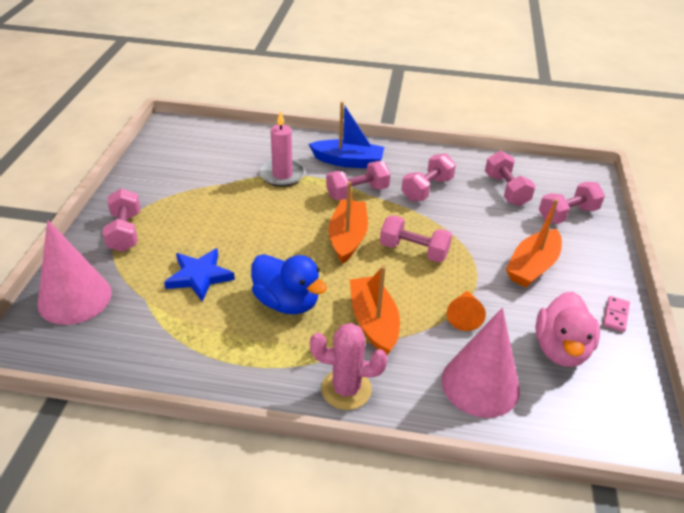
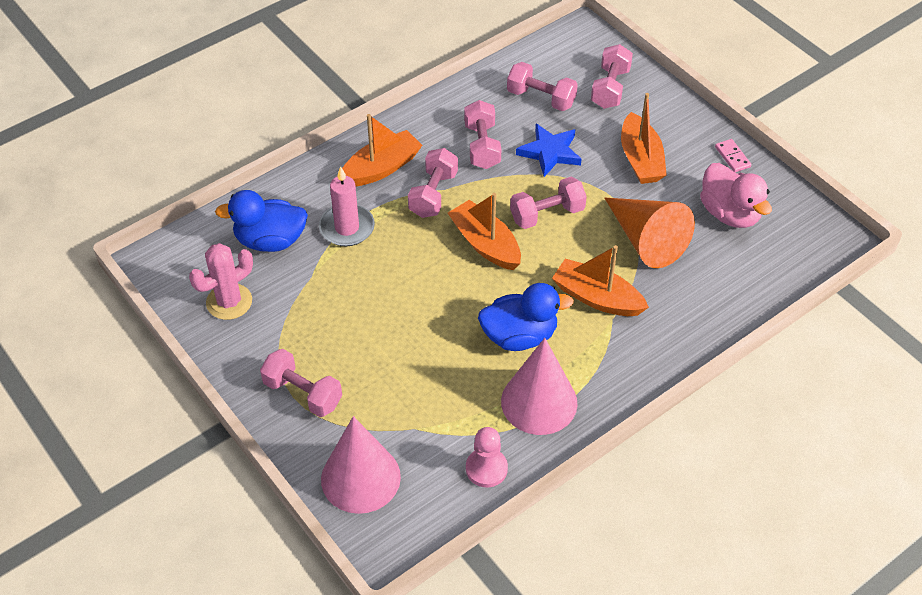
camera: 45 degrees left, 10 degrees up
(141, 358) = (486, 468): none -> pink pawn
(199, 276) = (426, 374): blue star -> blue star (550, 152)
(234, 154) = (270, 241): none -> blue duck
(346, 389) = (645, 361): pink cactus -> pink cactus (229, 302)
(348, 161) = (381, 168): blue boat -> orange boat
(464, 316) = (646, 240): orange cone -> orange cone, size x1.89
(480, 384) = (715, 283): pink cone -> pink cone (539, 402)

